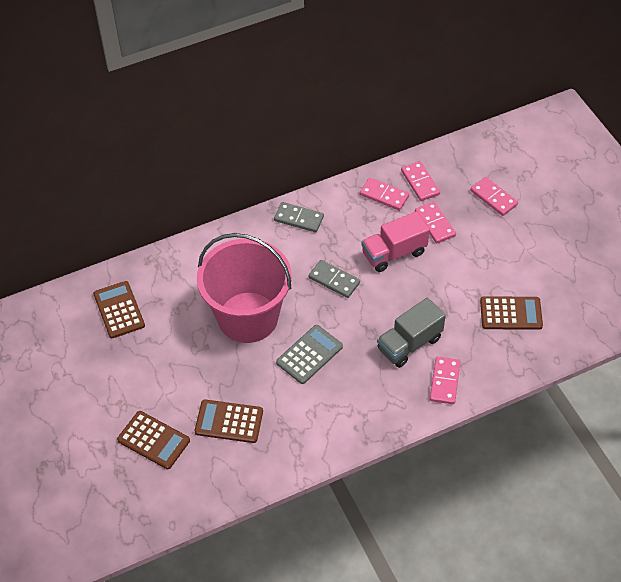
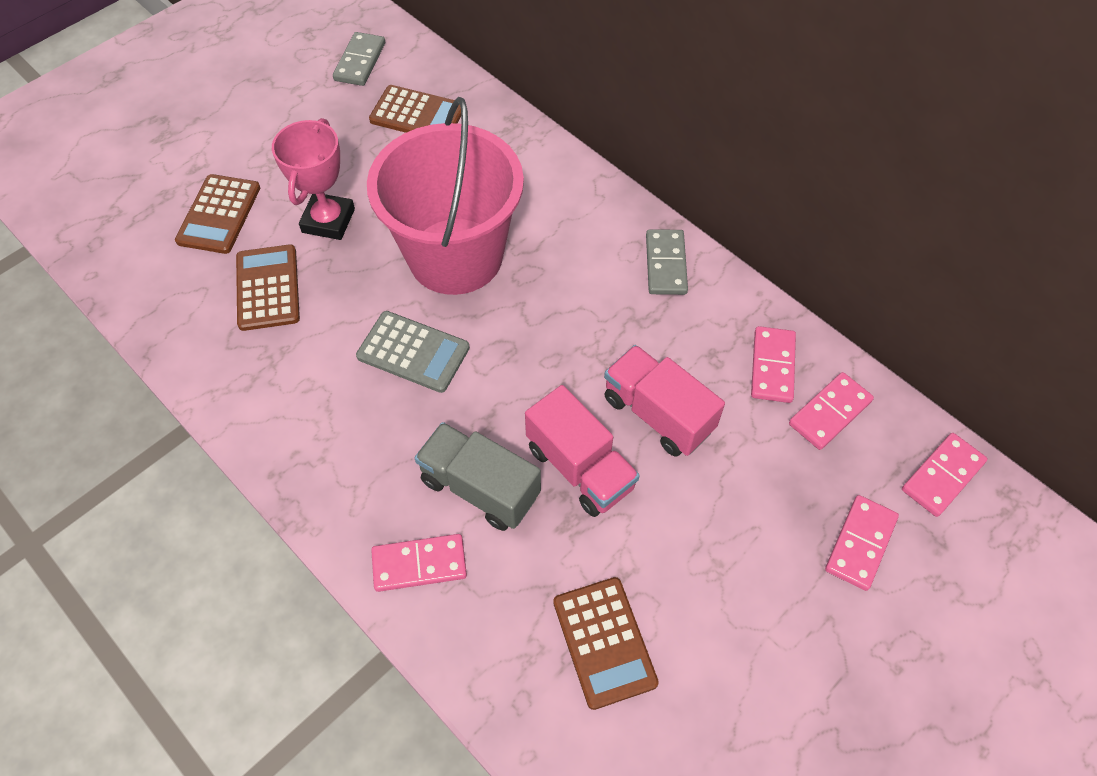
camera: 70 degrees right, 5 degrees up
(119, 310) = (417, 114): brown calculator -> brown calculator turned 60 degrees clockwise
(188, 378) = (328, 220): none -> pink trophy
(334, 280) = (566, 344): grey domino -> grey domino (360, 61)
(413, 296) = (580, 467): none -> pink truck
(435, 224) = (750, 460): pink domino -> pink domino (942, 476)

